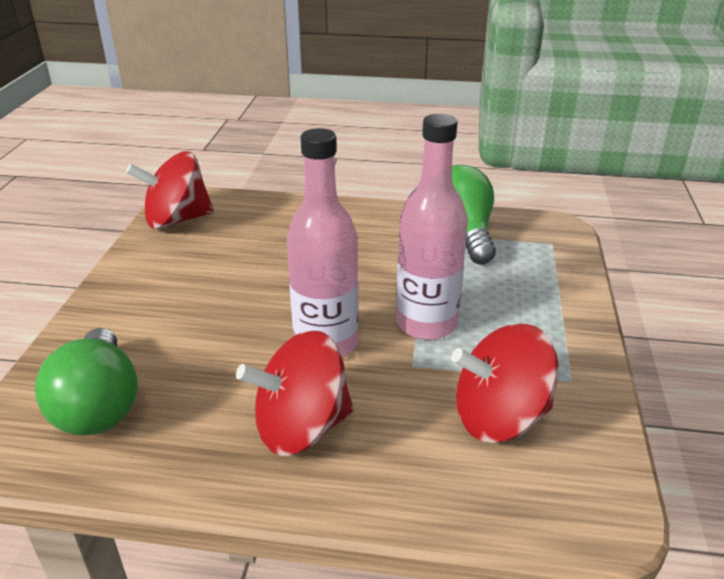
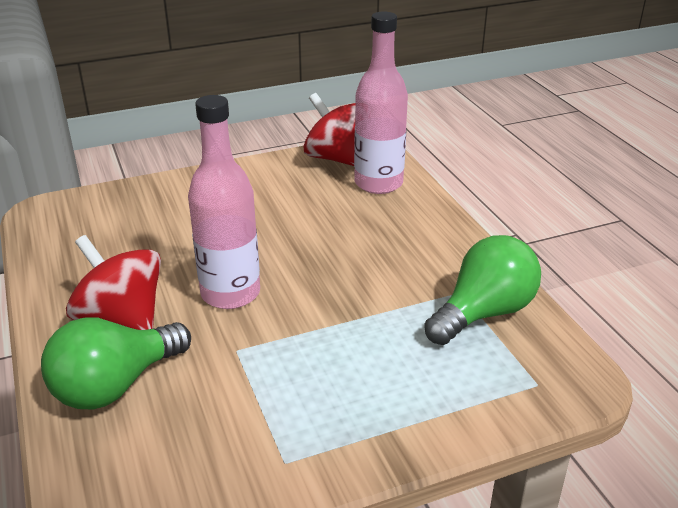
camera: 60 degrees right, 0 degrees up
(99, 405) = (96, 226): green light bulb -> green light bulb (115, 385)
(426, 323) = (302, 339): pink bottle -> pink bottle (378, 183)
(499, 418) = (196, 425): red spinning top -> none

